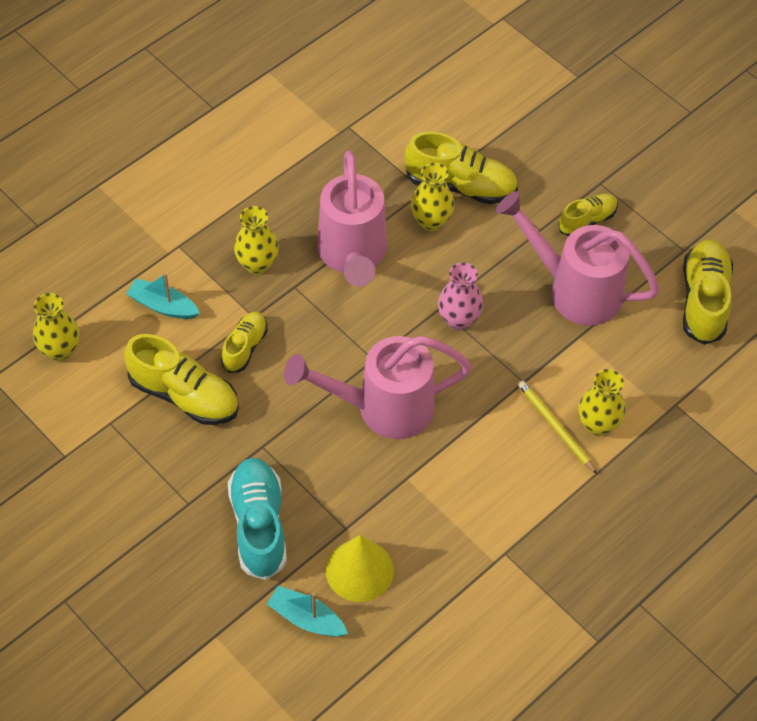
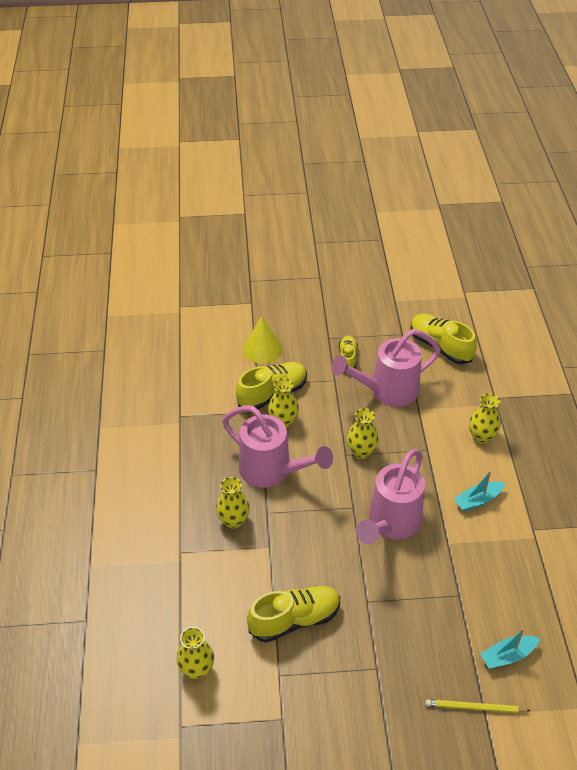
camera: 50 degrees left, 10 degrees down
(163, 306) = (217, 589): turquoise boat -> turquoise boat (478, 500)
(245, 347) = (288, 565): yellow shoe -> none
(259, 525) = (422, 639): turquoise shoe -> none
(359, 570) = (493, 606): yellow cone -> yellow cone (262, 349)
(458, 320) = (361, 452): pink vase -> yellow vase
(555, 427) = (468, 455): yellow pencil -> yellow pencil (474, 707)

